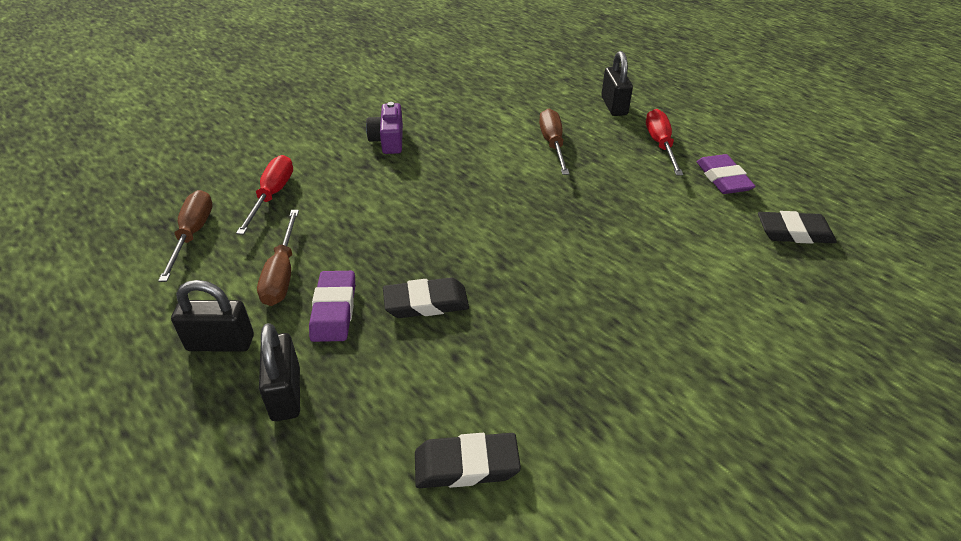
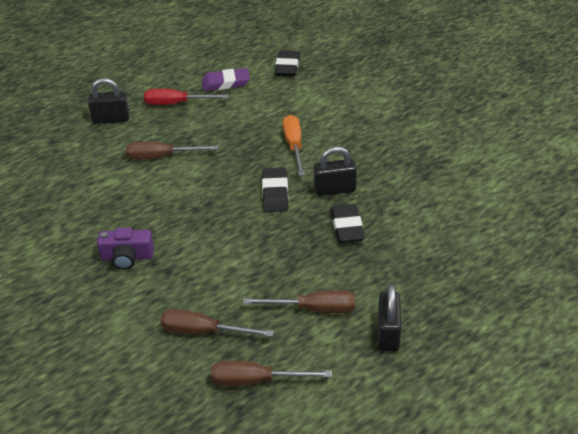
camera: 85 degrees left, 0 degrees up
(272, 195) = (203, 331): red screwdriver -> brown screwdriver
(286, 393) = (431, 290): black padlock -> black padlock (334, 189)
(334, 310) = (354, 274): purple eraser -> none
(466, 465) = (472, 208): black eraser -> black eraser (275, 193)
(597, 247) = (294, 146): none -> orange screwdriver

